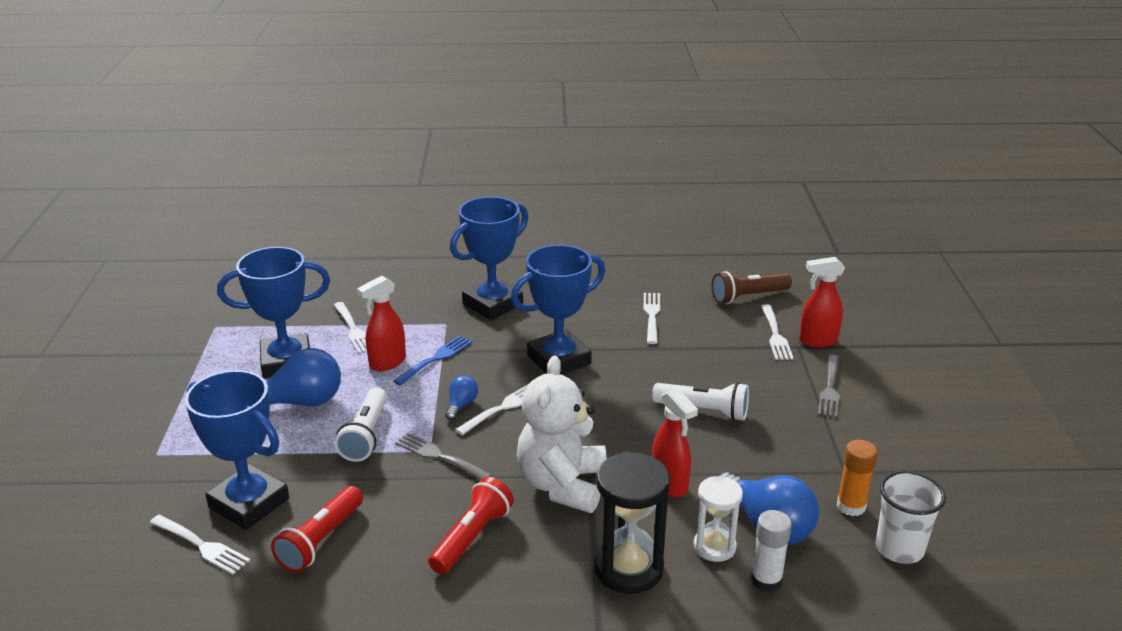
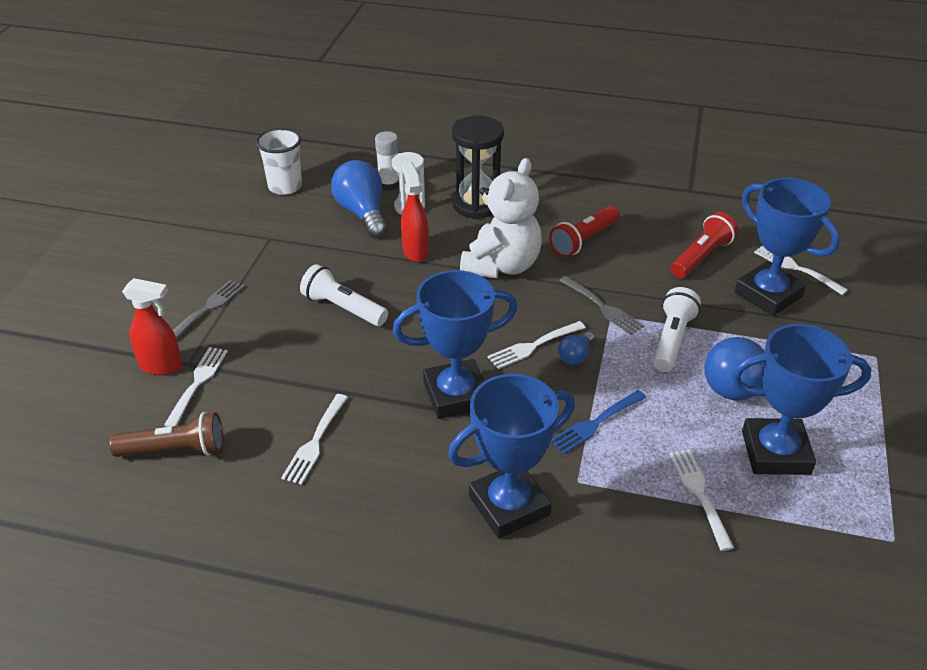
camera: 165 degrees left, 10 degrees up
(387, 363) = (653, 428): red spray bottle -> none
(851, 506) = (291, 215): orange glue stick -> none

